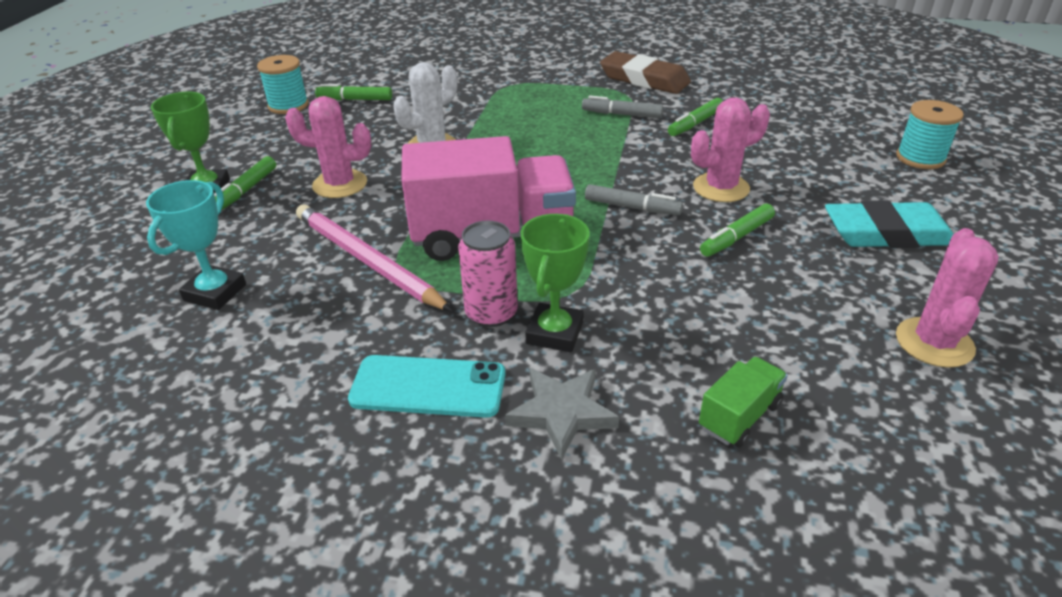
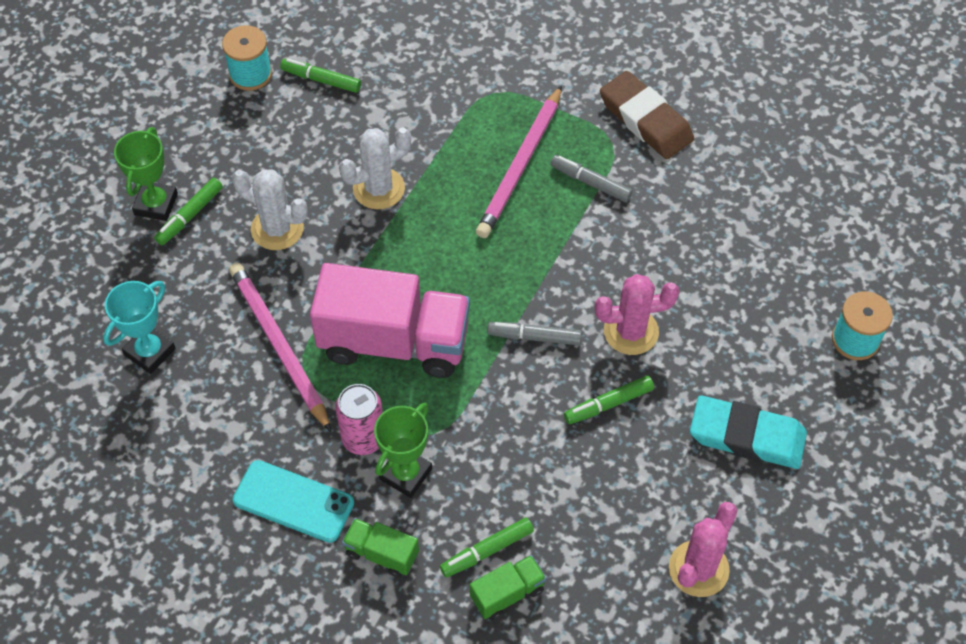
camera: 15 degrees right, 20 degrees up
(340, 184) = (277, 229): pink cactus -> white cactus
(555, 115) = (521, 166): none -> pink pencil
(562, 413) = (381, 553): grey star -> green truck
(632, 207) = (534, 337): grey marker -> grey marker turned 150 degrees clockwise
(695, 123) = (659, 220): green marker -> green marker (487, 551)

